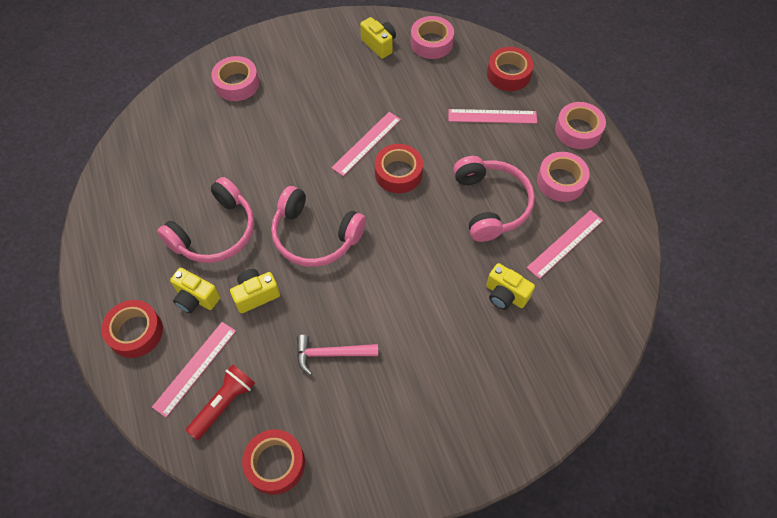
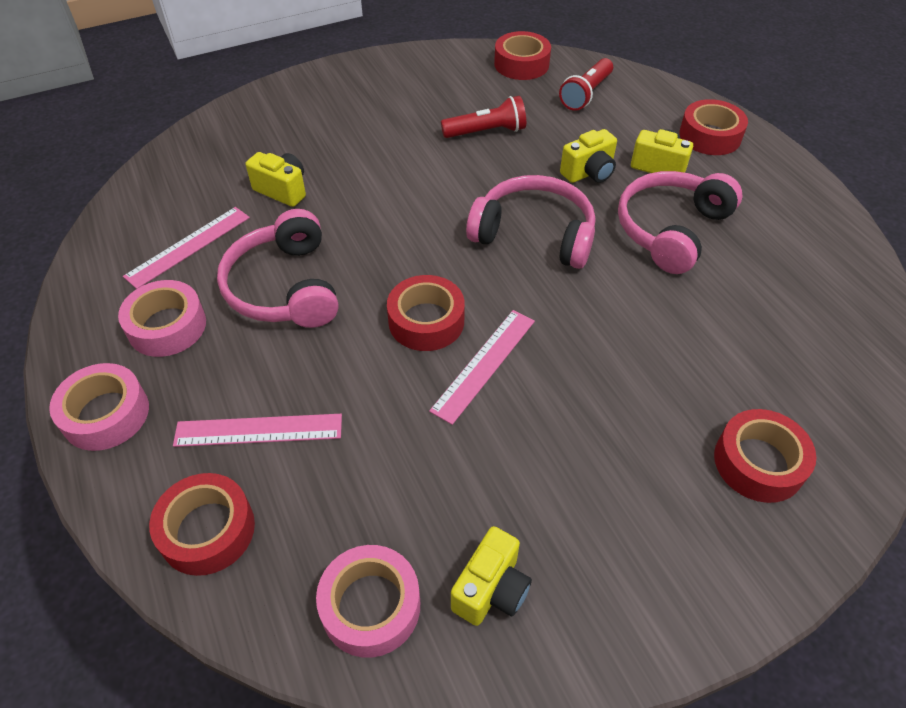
camera: 175 degrees right, 10 degrees down
(195, 368) = (628, 114): pink ruler -> none
(237, 84) = (758, 462): pink tape -> red tape
(331, 354) = (486, 132): pink hammer -> red flashlight
(379, 45) = (491, 589): yellow camera -> yellow camera turned 105 degrees counterclockwise

